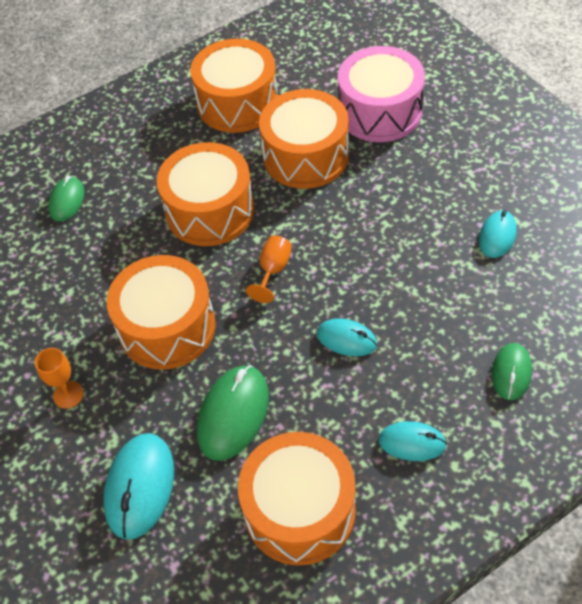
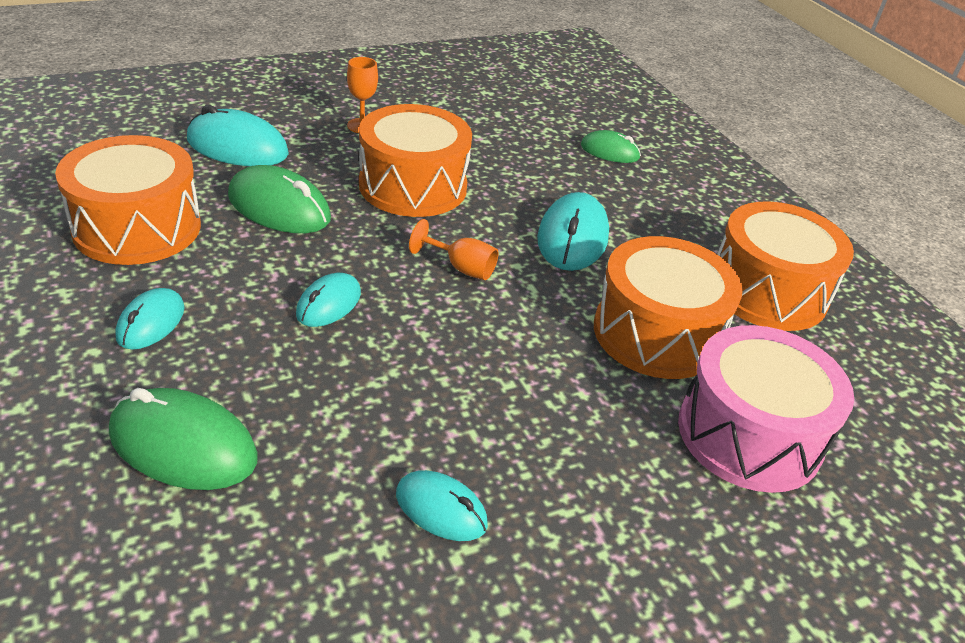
camera: 90 degrees right, 15 degrees down
(210, 210) = (572, 238): orange drum -> turquoise mouse
(511, 373) = (183, 445): green mouse -> green mouse, size x1.63

